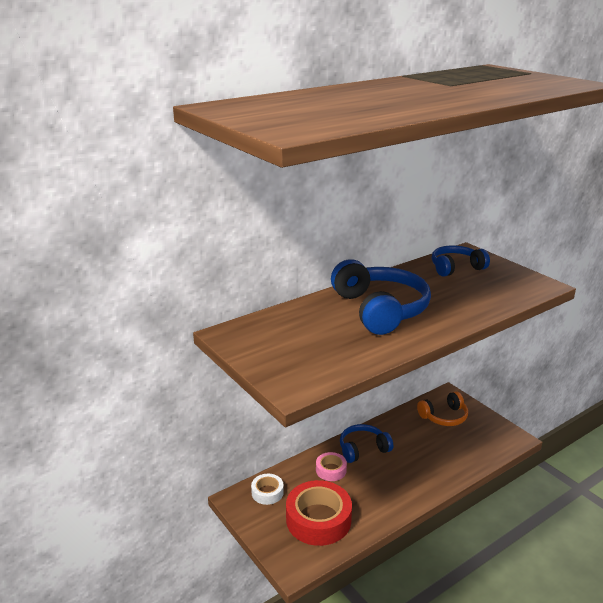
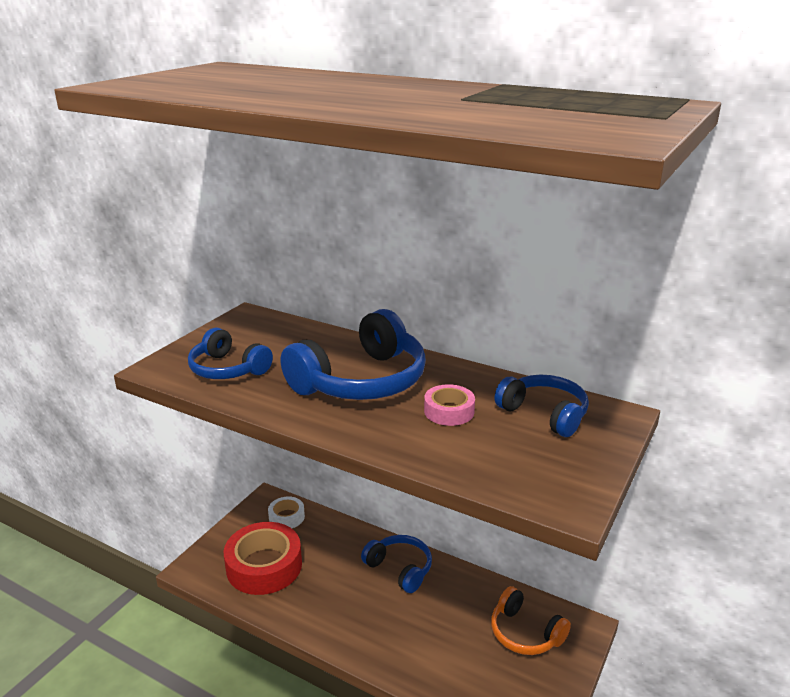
camera: 65 degrees right, 0 degrees up
(322, 356) = (228, 369): none -> blue headphones
(331, 470) = (346, 552): pink tape -> pink tape (449, 411)

